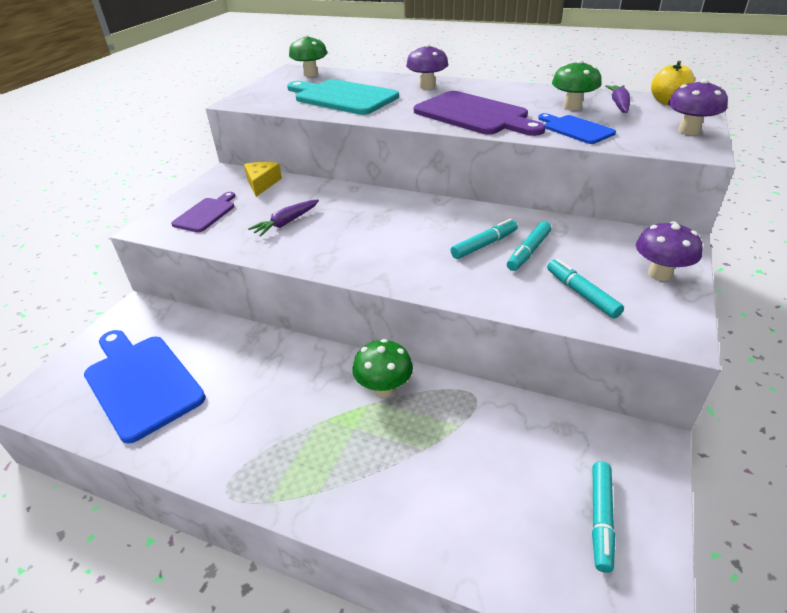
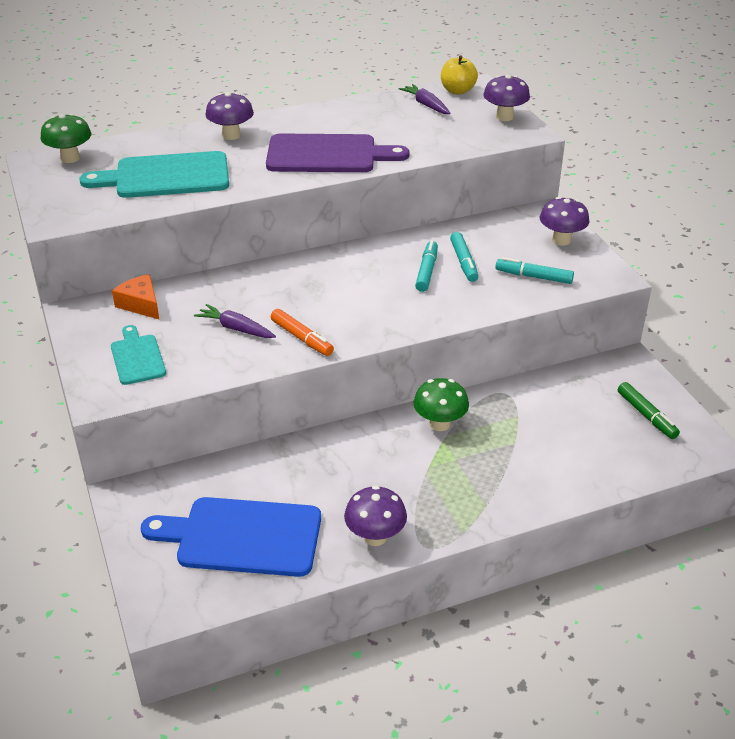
camera: 45 degrees left, 0 degrees up
(206, 213) = (137, 357): purple cutting board -> turquoise cutting board
(207, 450) = (375, 537): none -> purple mushroom
(262, 184) = (141, 304): yellow cheese -> orange cheese
(286, 223) = (236, 328): purple carrot -> purple carrot turned 120 degrees clockwise
(314, 250) = (302, 338): none -> orange marker
(572, 107) = (394, 119): green mushroom -> none
(576, 129) = (427, 142): blue cutting board -> none
(600, 518) = (646, 415): turquoise marker -> green marker

